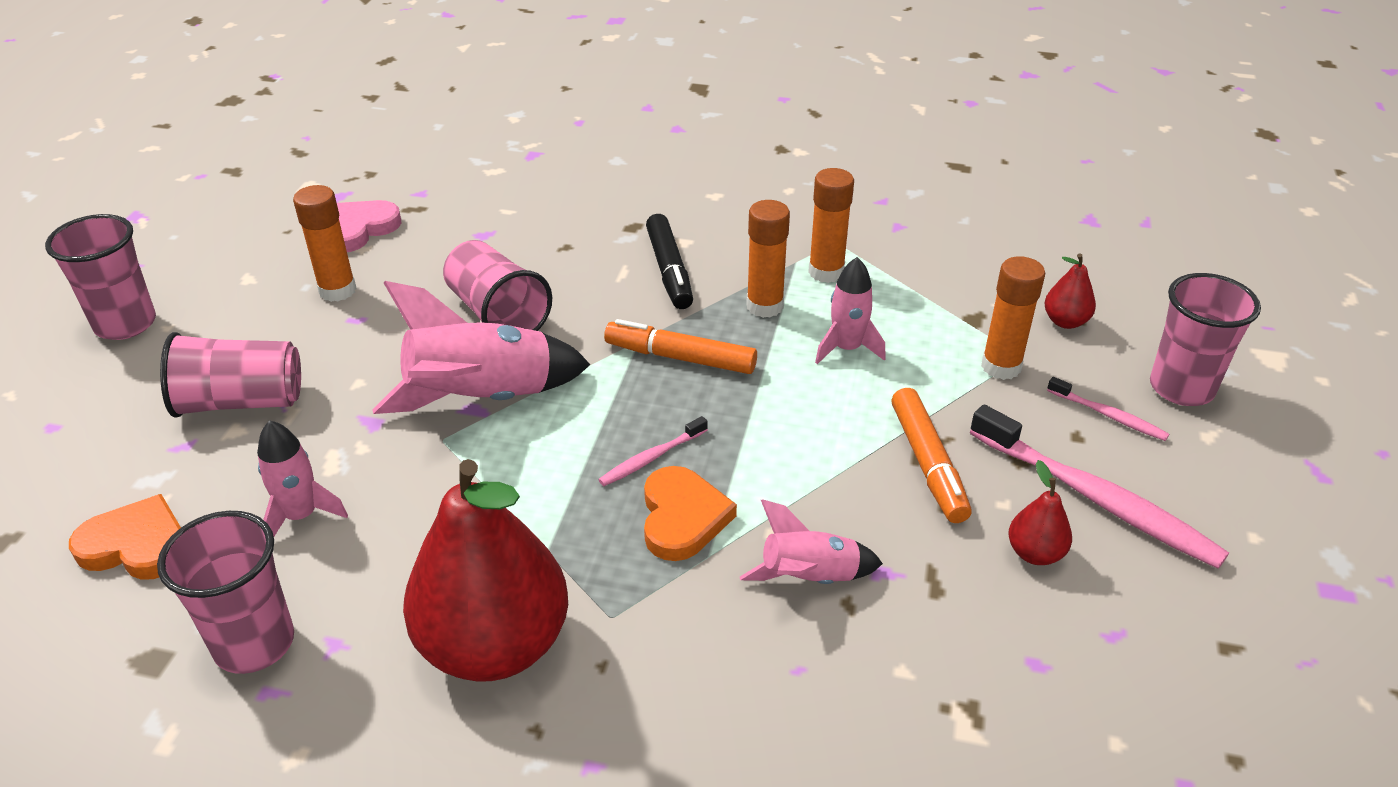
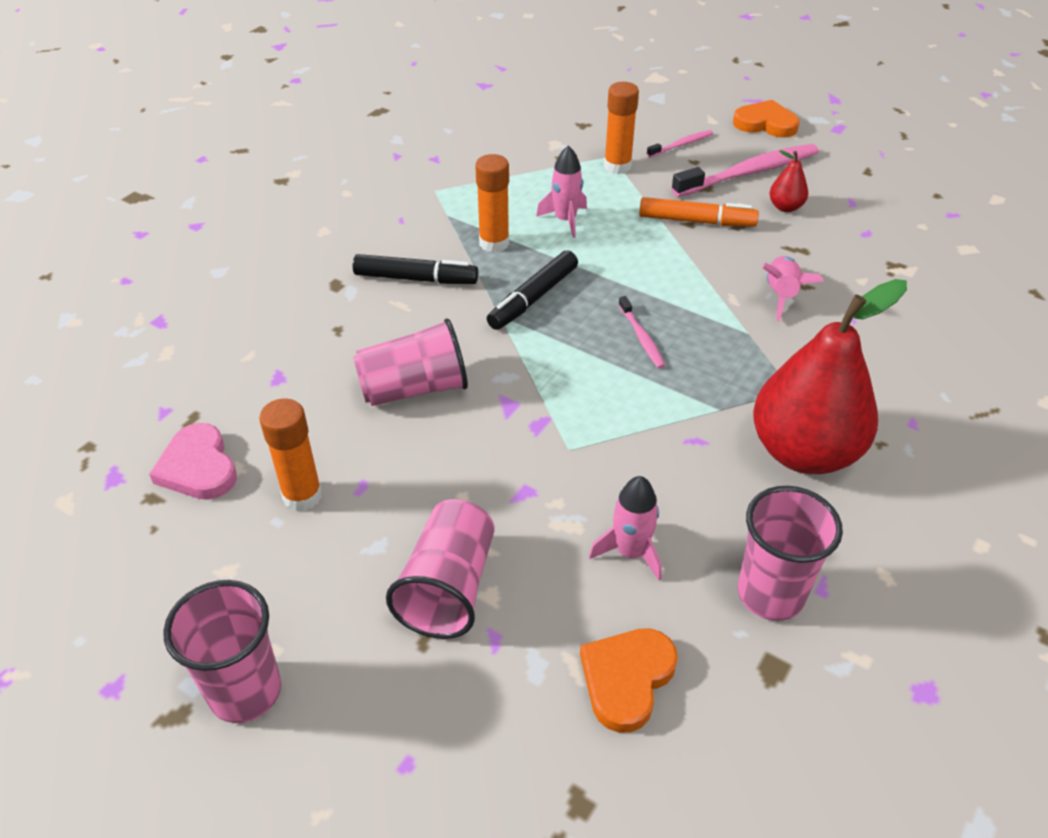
camera: 70 degrees left, 5 degrees up
(482, 399) = (529, 416): pink rocket -> none
(680, 358) = (533, 298): orange marker -> black marker
(682, 517) = (708, 336): orange heart -> orange heart (765, 123)
(826, 272) = (470, 205): orange glue stick -> none
(1065, 321) = (586, 129): red pear -> none
(1181, 388) = (668, 114): pink cup -> none

